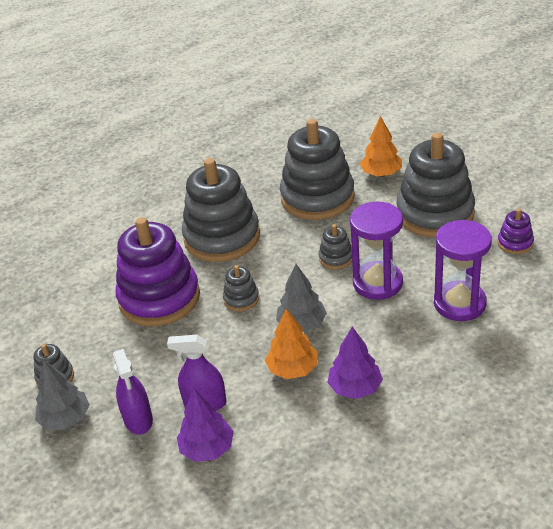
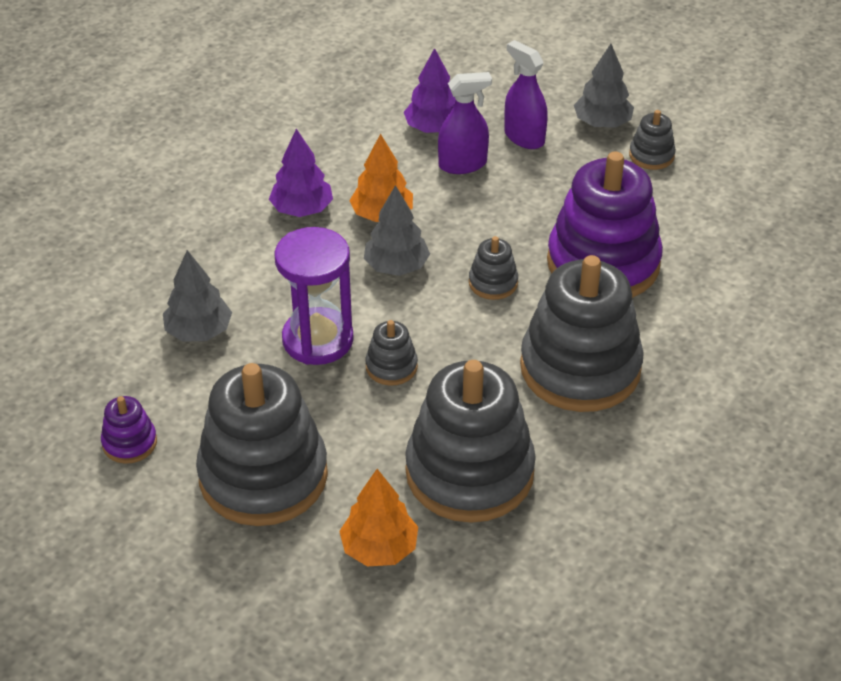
camera: 155 degrees right, 5 degrees up
(459, 303) = (199, 331): purple hourglass -> grey tree

